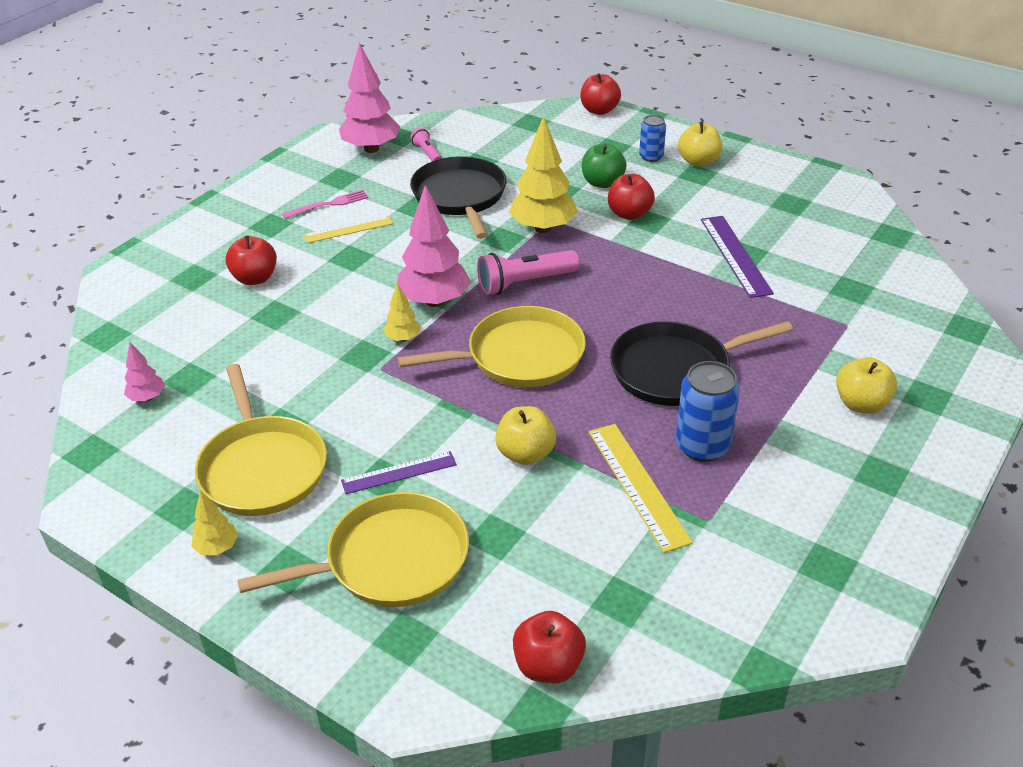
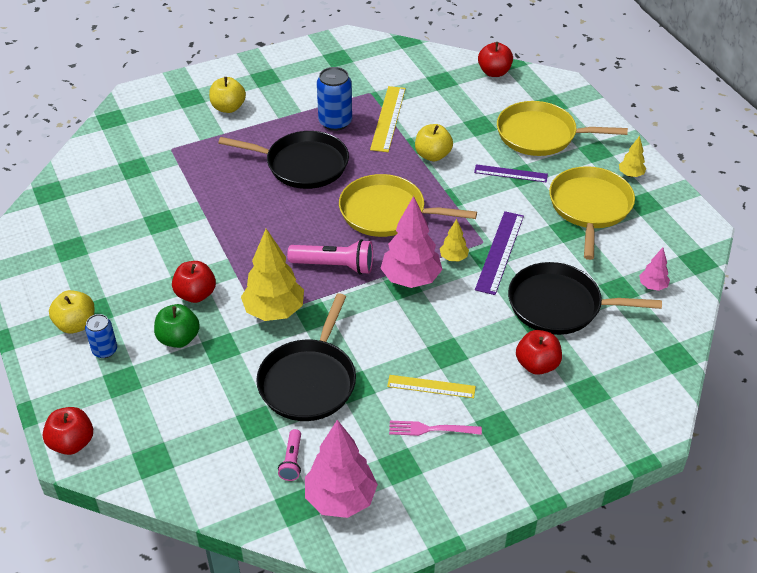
camera: 150 degrees left, 5 degrees up
(254, 337) = (559, 305): none -> black pan
(735, 255) = (169, 223): purple ruler -> purple ruler (500, 252)

